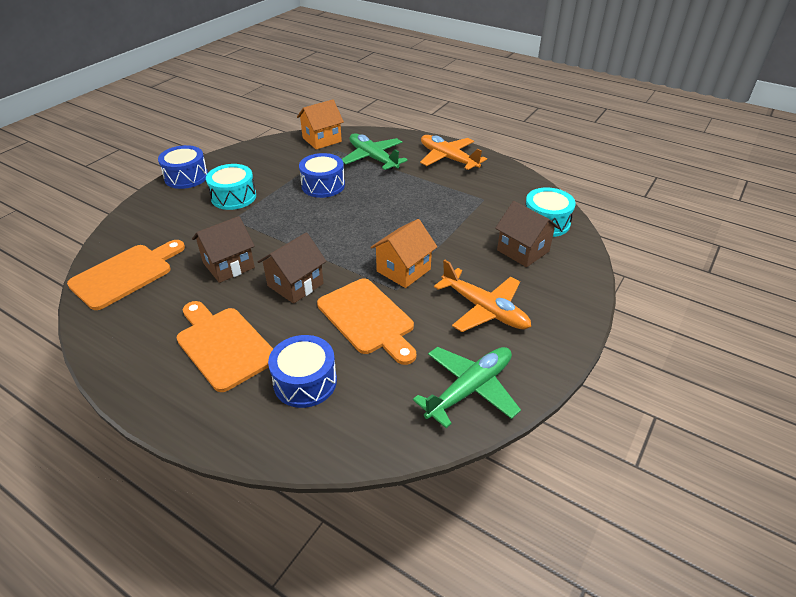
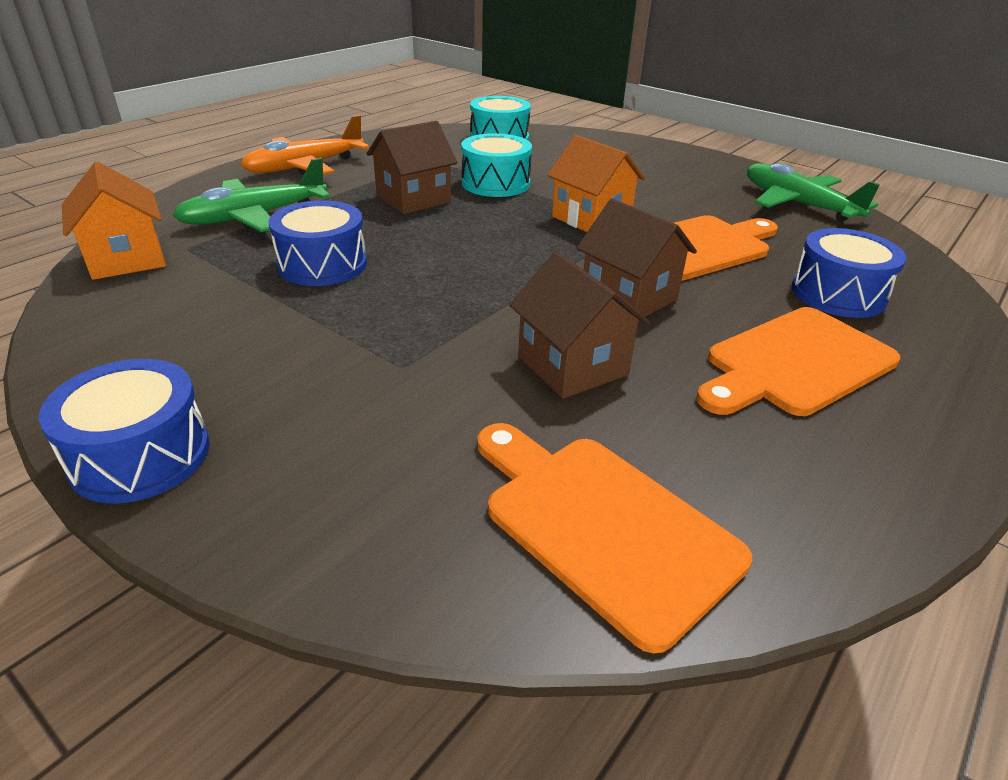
camera: 85 degrees left, 5 degrees down
(233, 197) = (305, 368): turquoise drum -> turquoise drum (495, 183)
(484, 309) = (665, 184): orange plane -> none
(523, 251) = (554, 155): brown house -> brown house (413, 199)

